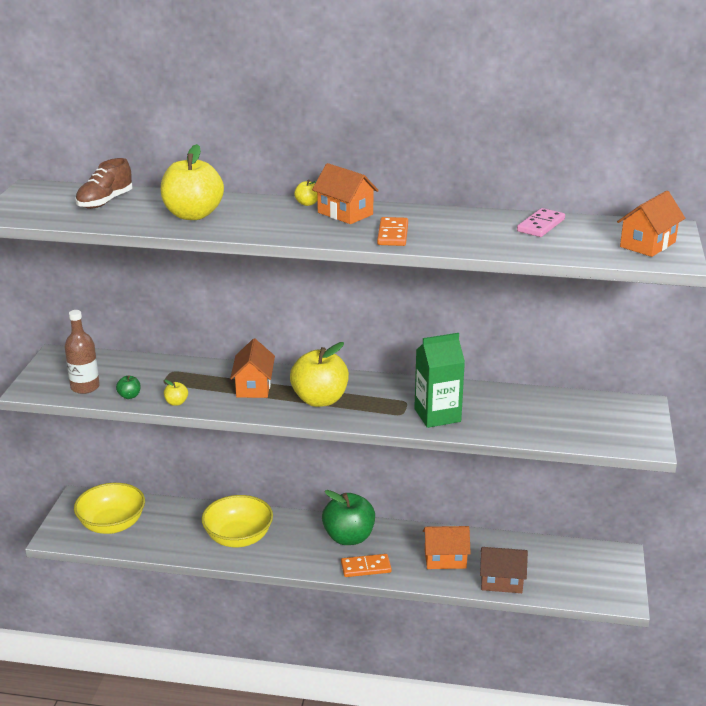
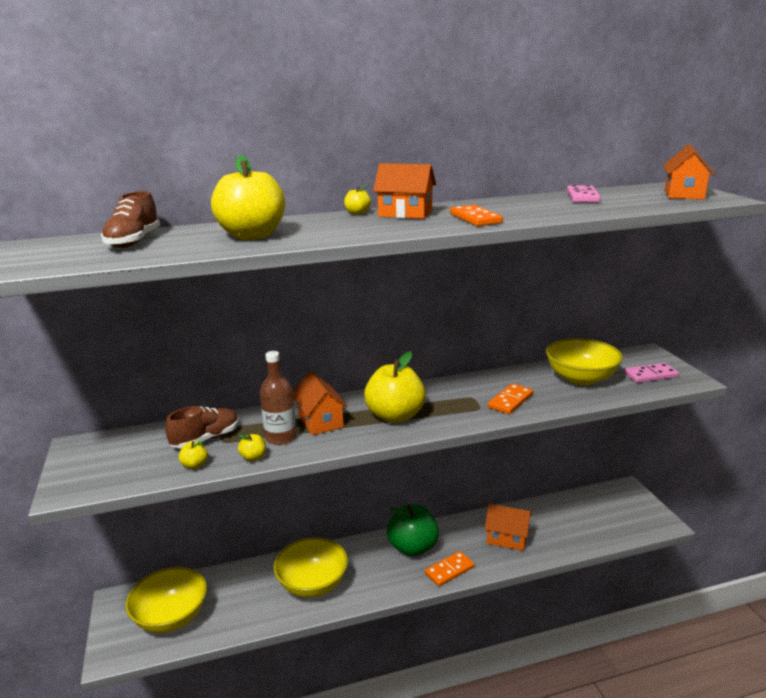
camera: 25 degrees left, 5 degrees down
(85, 387) = (134, 470): brown bottle -> brown bottle (281, 437)
(129, 396) = (195, 465): green apple -> yellow apple
(153, 376) = (206, 439): none -> brown shoe
(437, 415) = (510, 401): green carton -> orange domino
(445, 559) = (507, 538): orange house -> orange house turned 45 degrees clockwise
(501, 581) = (566, 542): brown house -> none
(533, 412) = (581, 378): none -> yellow bowl
(610, 429) = (650, 375): none -> pink domino

